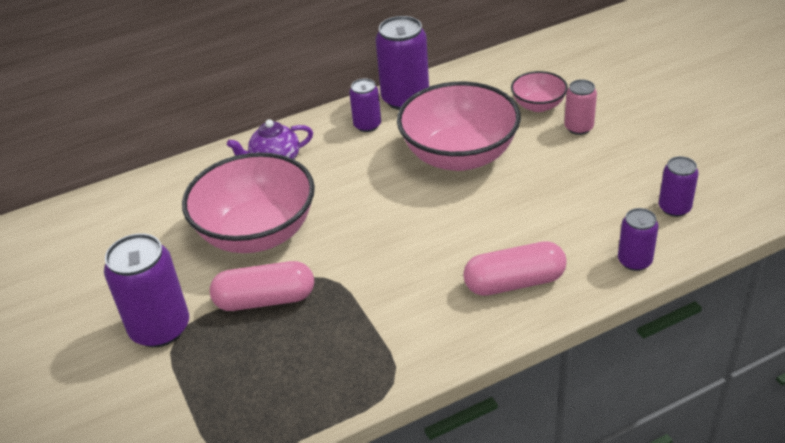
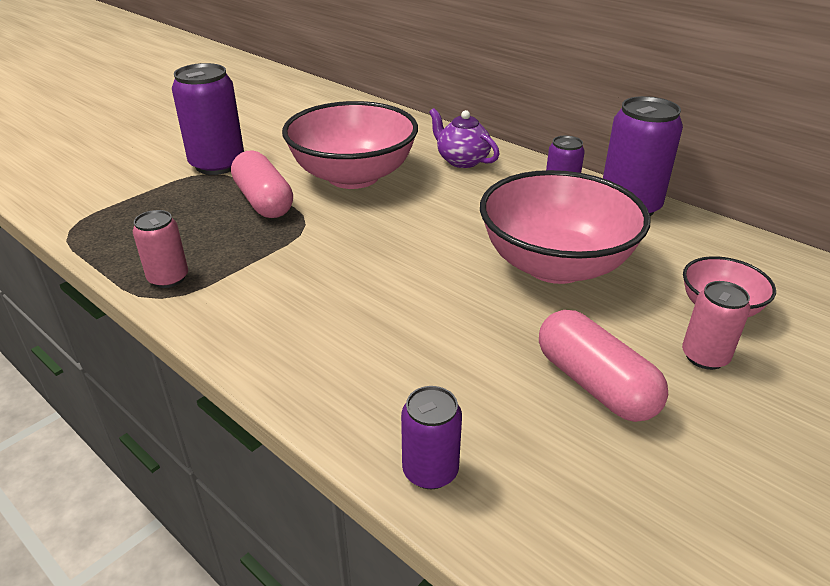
camera: 65 degrees right, 5 degrees down
(366, 376) = (168, 278): none -> pink can
(514, 283) = (339, 354): pink capsule -> pink capsule (594, 384)
(674, 208) = (588, 505): purple can -> none

